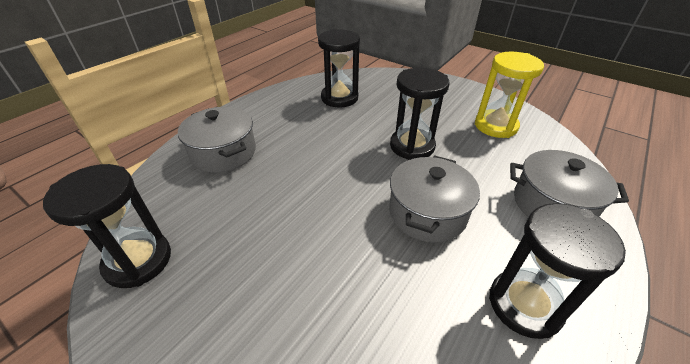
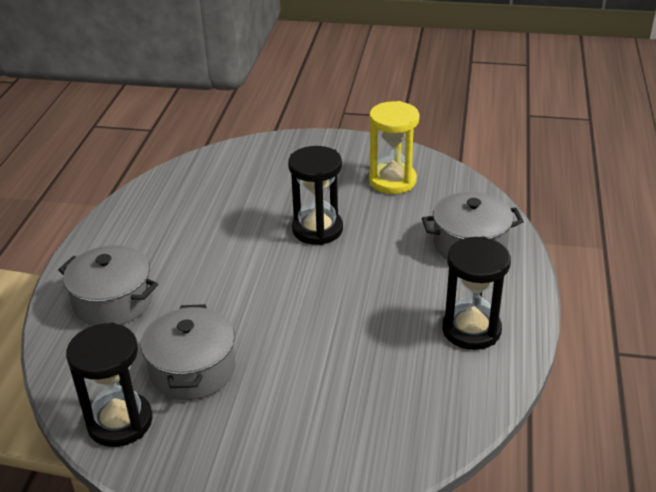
camera: 25 degrees left, 5 degrees down
(339, 98) = (201, 197): black hourglass -> none
(427, 213) = (365, 288): grey pot -> grey pot (192, 370)

